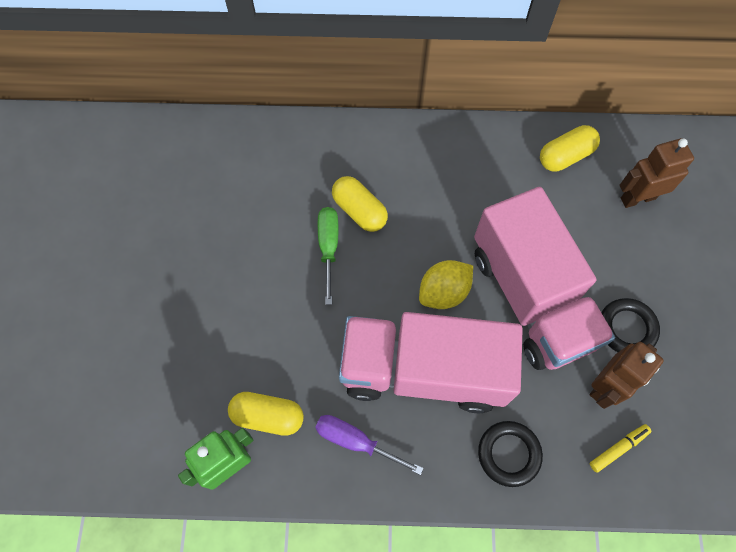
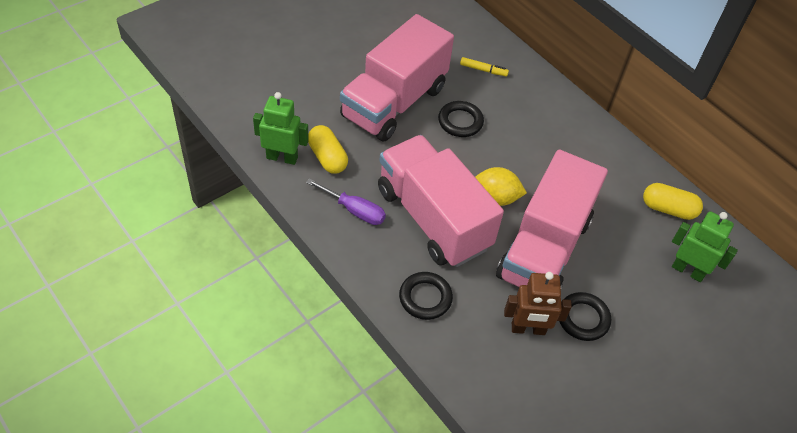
camera: 45 degrees right, 15 degrees down
(252, 291) = (394, 102): none -> pink truck
(328, 248) = (460, 122): green screwdriver -> black ring
(356, 441) = (354, 210): purple screwdriver -> purple screwdriver turned 135 degrees clockwise
(359, 211) = (501, 122): yellow capsule -> none
(618, 448) = (491, 362): yellow marker -> yellow marker (483, 70)
(637, 198) = (688, 270): brown robot -> green robot

